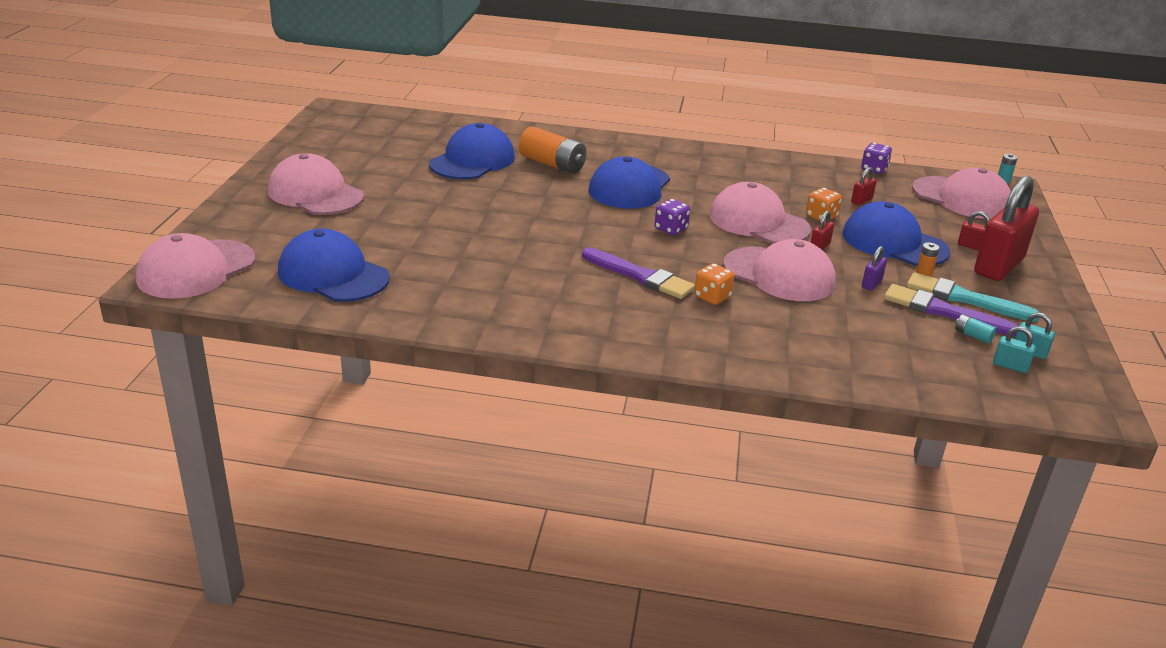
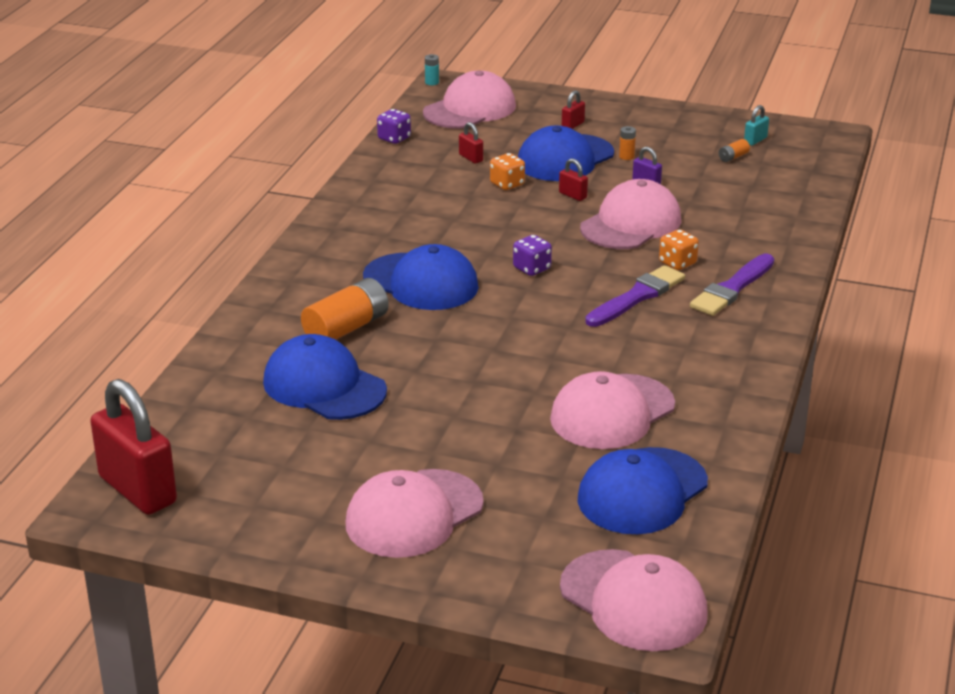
camera: 80 degrees left, 0 degrees up
(758, 222) = (517, 218): pink cap -> pink cap (612, 412)
(943, 311) = (694, 161): purple brush -> purple brush (732, 288)
(964, 298) = (671, 148): turquoise brush -> none
(973, 336) = (733, 157): turquoise battery -> orange battery
(998, 266) = (611, 122): red padlock -> red padlock (137, 490)
(1010, 366) = (778, 152): turquoise padlock -> none

